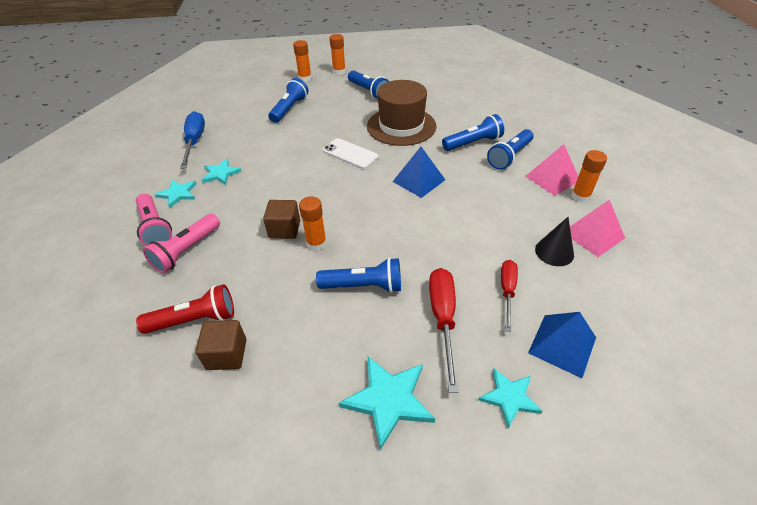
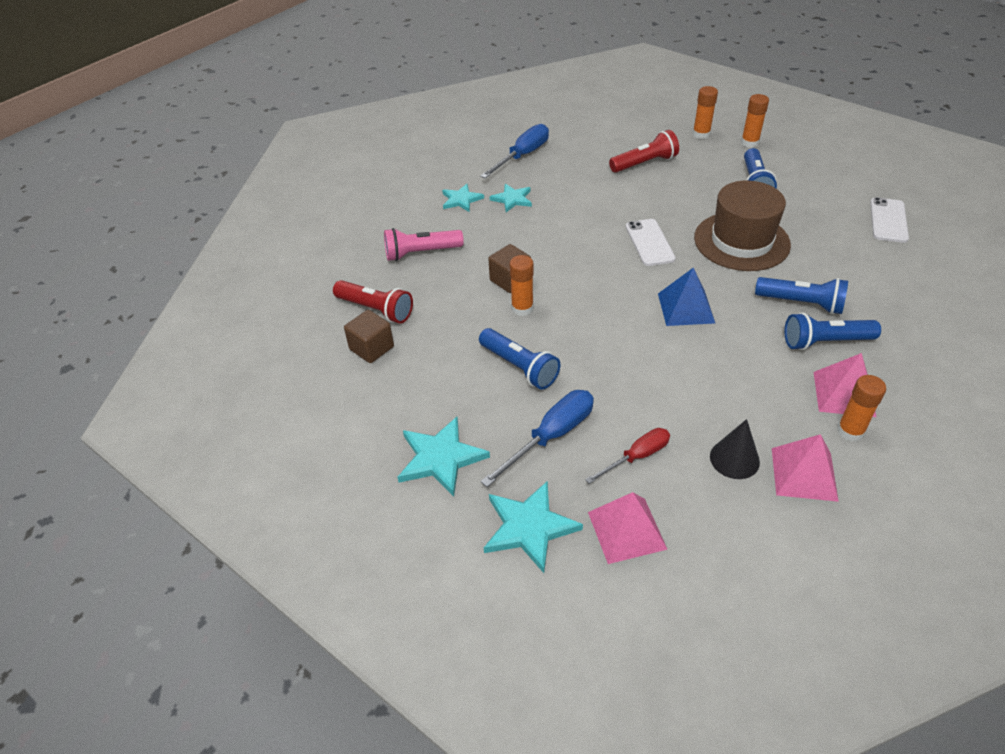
camera: 45 degrees right, 0 degrees up
(155, 228) = (417, 220): pink flashlight -> none
(289, 109) = (644, 163): blue flashlight -> red flashlight
(443, 319) = (551, 436): red screwdriver -> blue screwdriver
(458, 80) = (888, 220): none -> white phone
(509, 397) = (529, 527): turquoise star -> turquoise star, size x1.55
(562, 345) = (626, 530): blue pyramid -> pink pyramid

